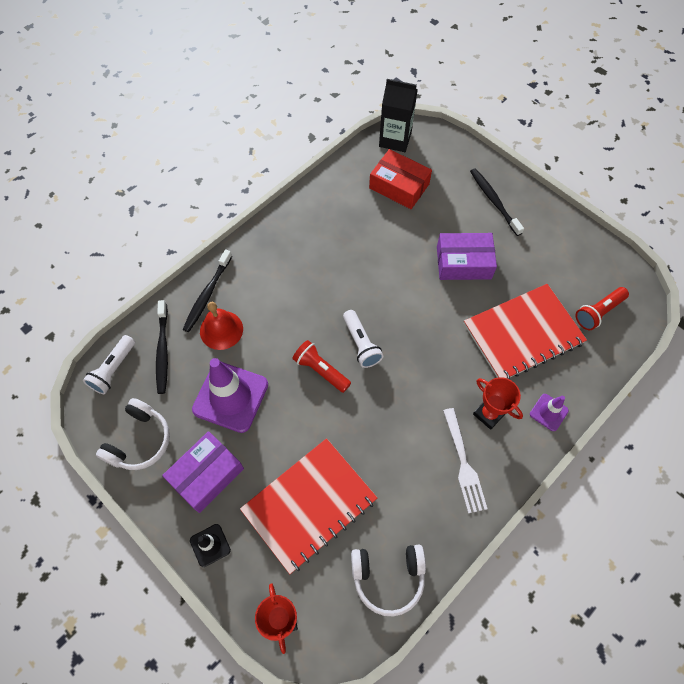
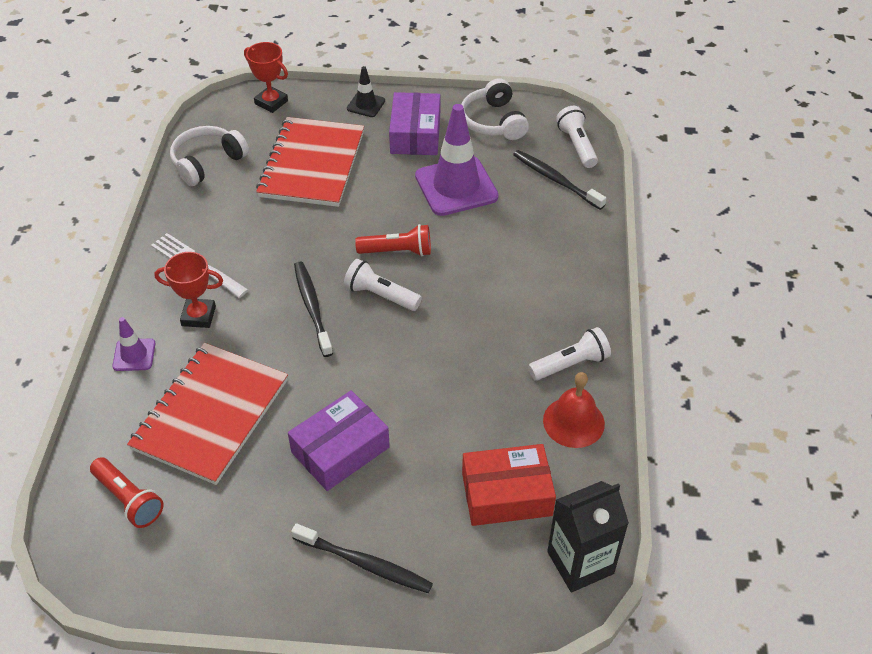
camera: 140 degrees right, 15 degrees down
(207, 295) = (576, 241): black toothbrush -> black toothbrush (312, 307)
(221, 330) = (526, 224): red bell -> red bell (573, 422)
(299, 224) = (570, 364): none -> white flashlight
(598, 312) = (129, 499): red flashlight -> red flashlight turned 120 degrees clockwise

